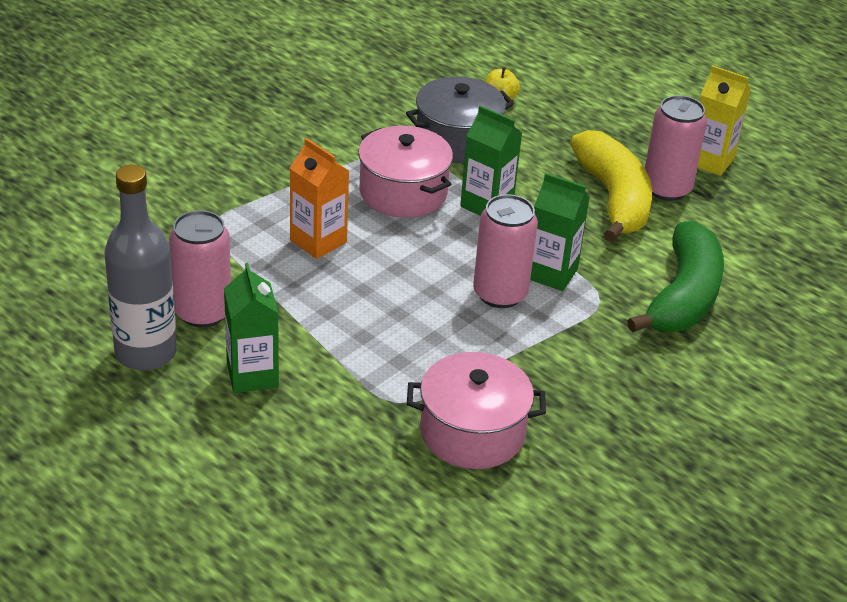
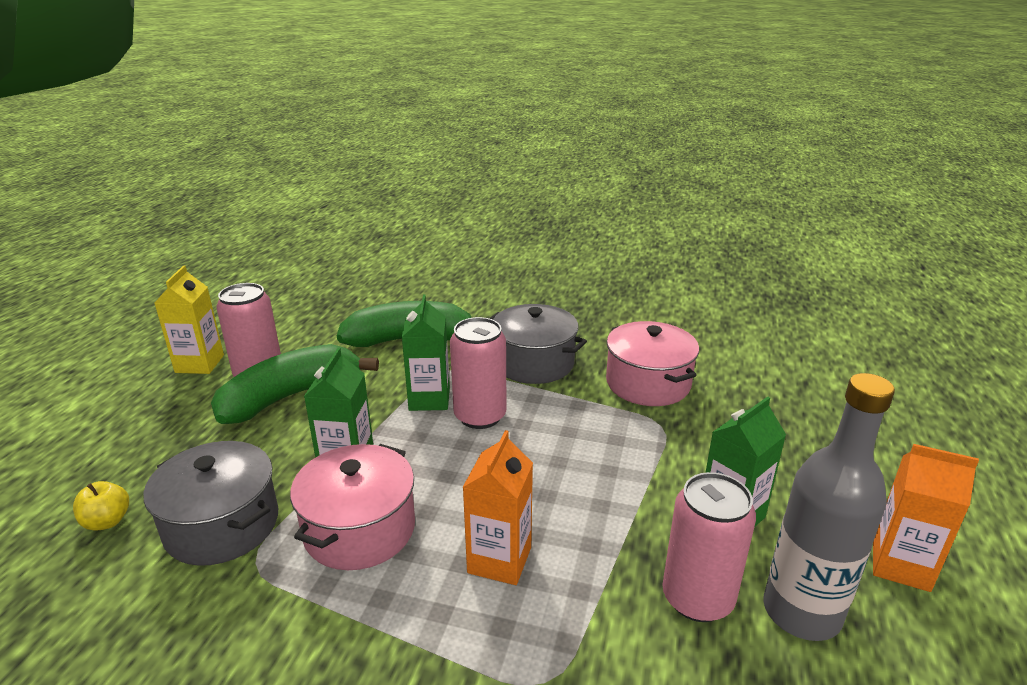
camera: 115 degrees left, 10 degrees down
(123, 434) = (900, 565): none -> orange carton
(572, 366) = (534, 363): none -> grey pot
(613, 198) = (290, 396): yellow banana -> green banana

